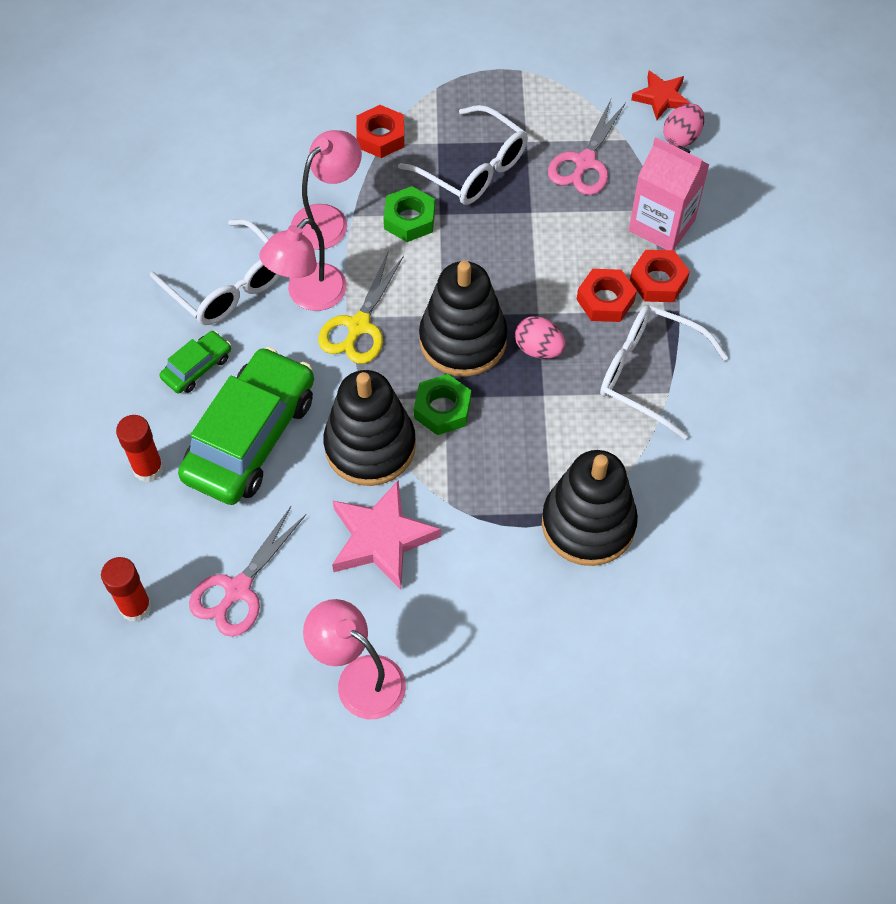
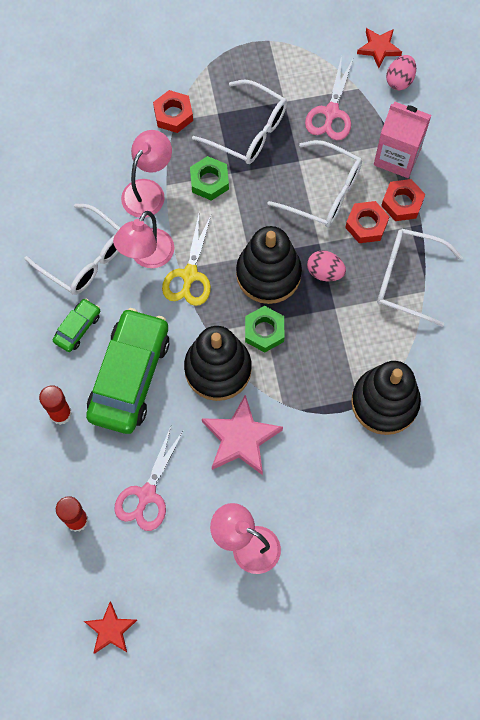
camera: 10 degrees left, 10 degrees up
(145, 759) = (110, 630): none -> red star
(556, 253) = (323, 192): none -> white glasses

